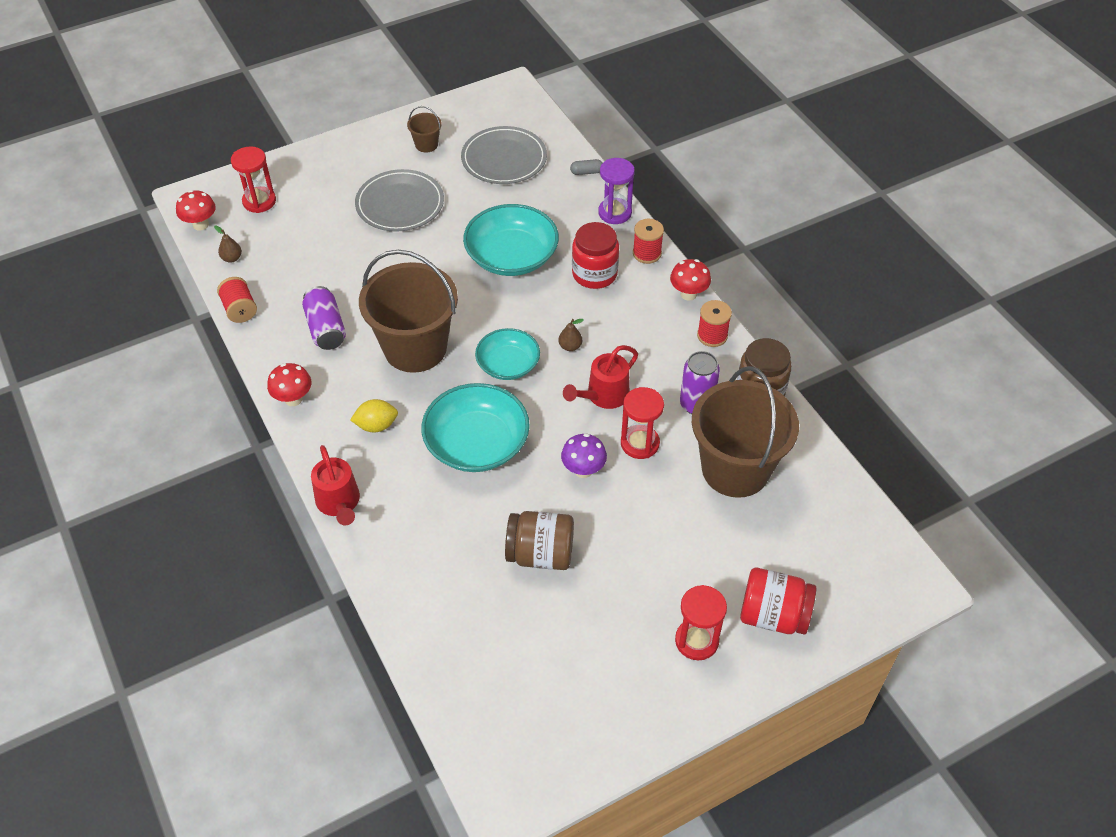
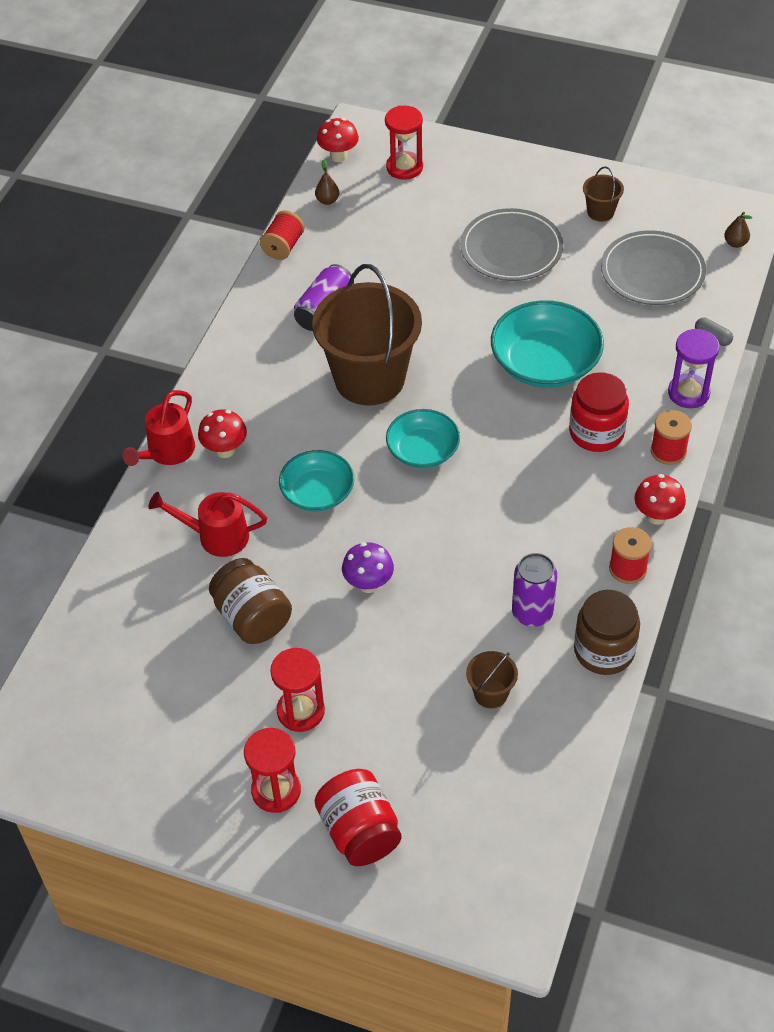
camera: 50 degrees right, 0 degrees up
(293, 399) = (234, 347): red mushroom -> red mushroom (225, 450)
(376, 425) = (265, 416): yellow lemon -> none
(477, 443) = (317, 492): turquoise bowl -> turquoise bowl, size x0.64
(570, 346) = (492, 477): brown pear -> brown pear (735, 243)
(603, 396) = (463, 540): red watering can -> red watering can (215, 536)
(640, 443) = (441, 603): red hourglass -> red hourglass (300, 711)
(735, 469) = (491, 693): brown bucket -> brown bucket, size x0.41

